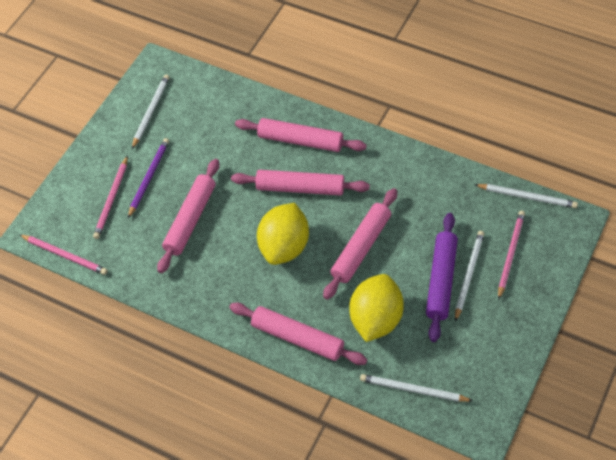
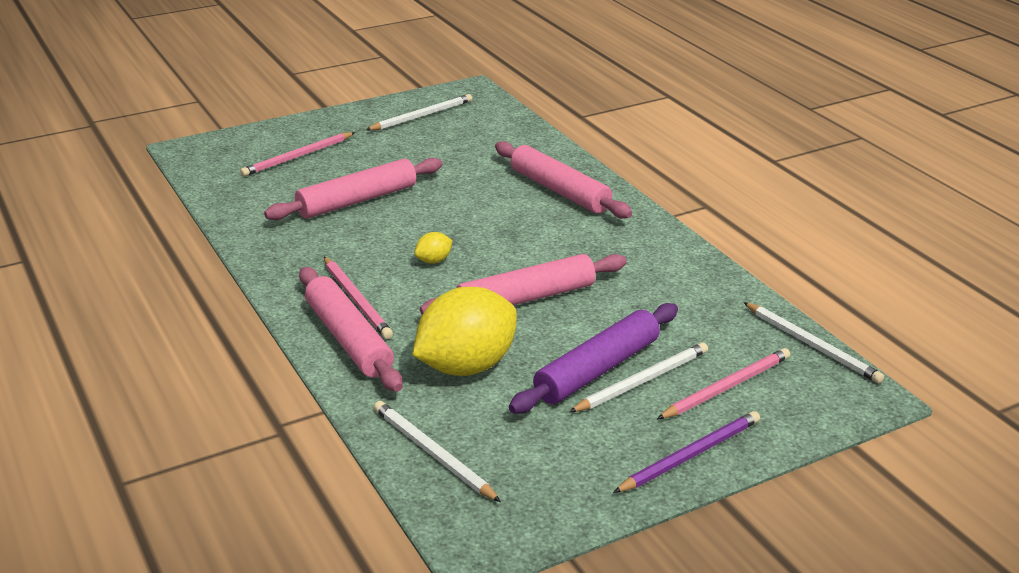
camera: 30 degrees right, 25 degrees down
(65, 255) = (196, 175): pink pencil -> pink pencil (356, 300)
(149, 178) = (356, 157): purple pencil -> purple pencil (690, 455)
(284, 247) = (433, 261): yellow lemon -> yellow lemon, size x0.41
(300, 188) = (512, 224): pink rolling pin -> none

